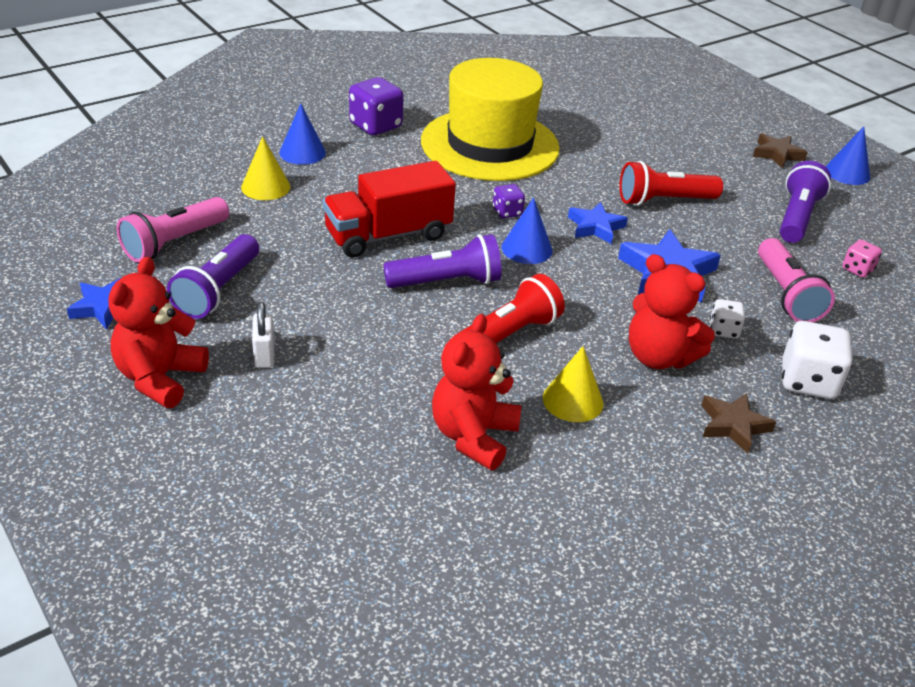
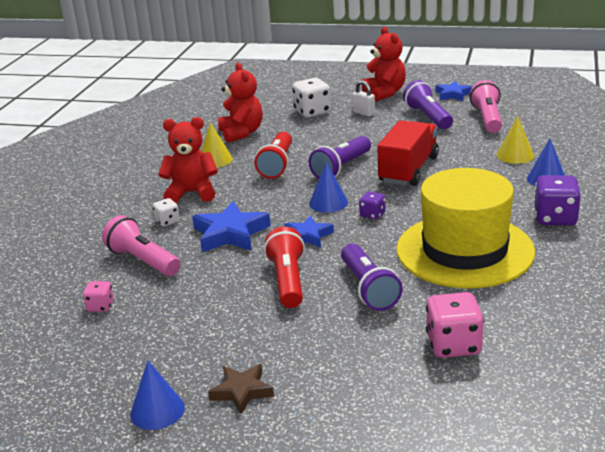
camera: 145 degrees right, 10 degrees down
(603, 107) = (453, 345): none -> pink dice
(664, 201) = (288, 281): red flashlight -> red flashlight turned 45 degrees counterclockwise
(733, 425) = (129, 186): brown star -> none
(797, 217) = (174, 326): purple flashlight -> purple flashlight (368, 289)
(808, 381) = (100, 221): white dice -> white dice (312, 112)

